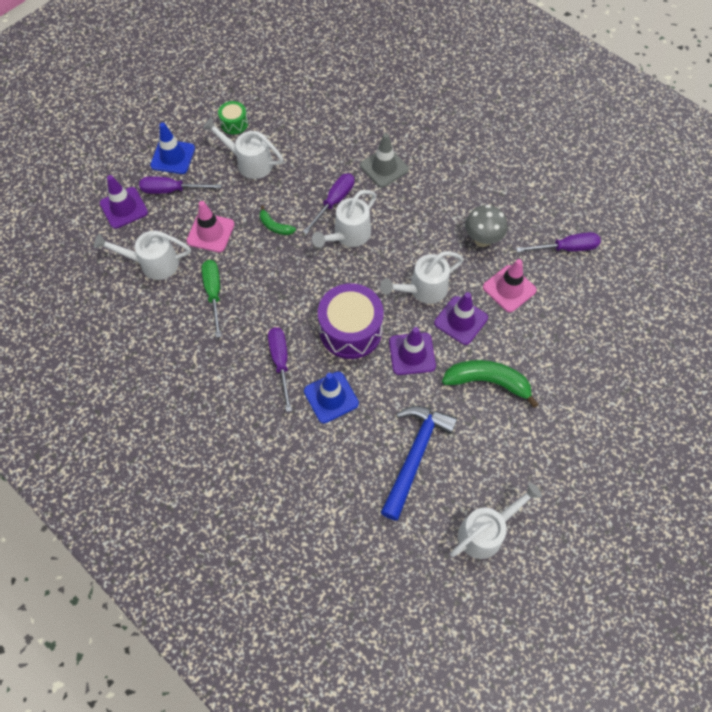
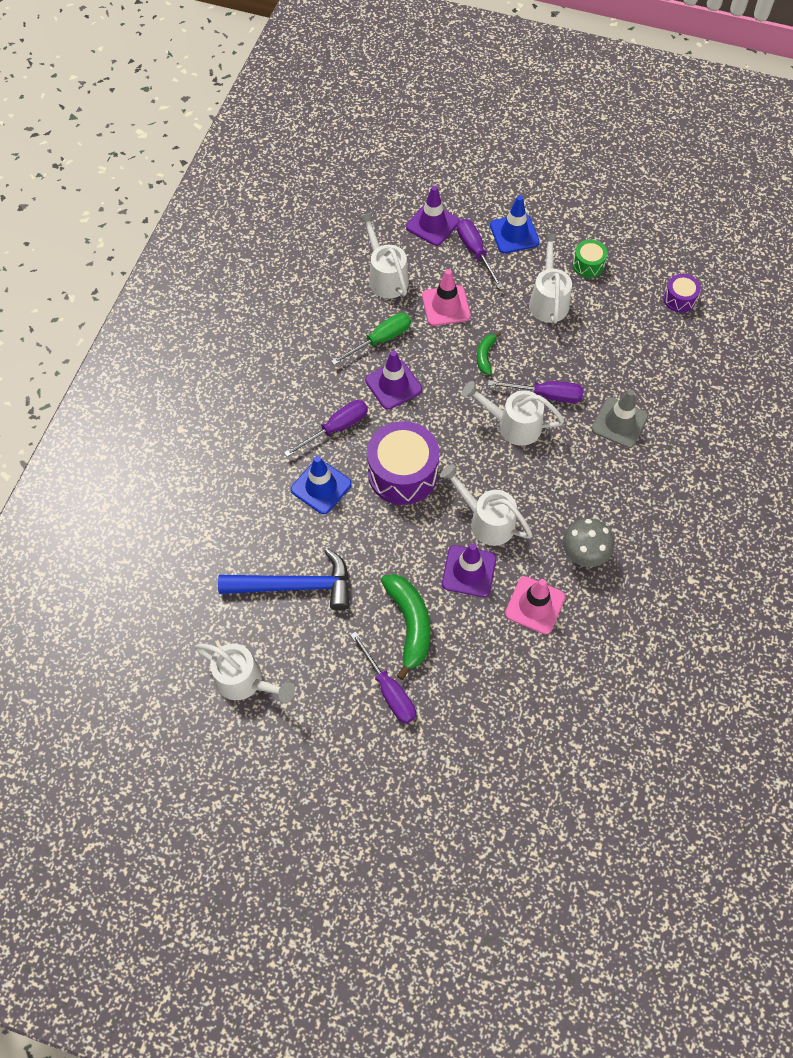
camera: 65 degrees right, 0 degrees up
(300, 84) = (679, 299): none -> purple drum
(412, 354) = (405, 540): purple traffic cone -> purple traffic cone (393, 385)
(566, 248) = (623, 647): purple screwdriver -> purple screwdriver (389, 690)

